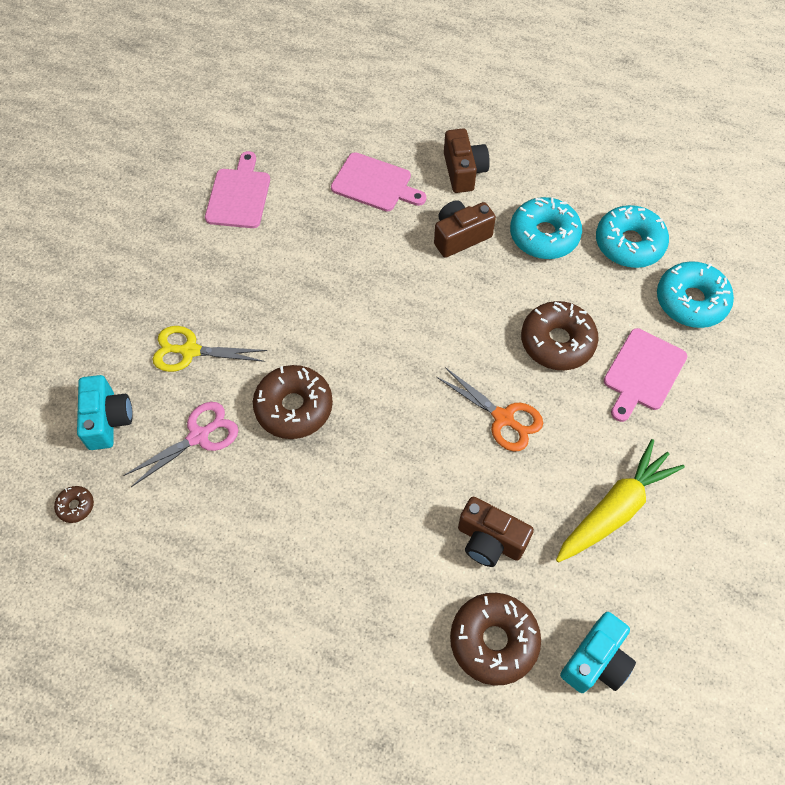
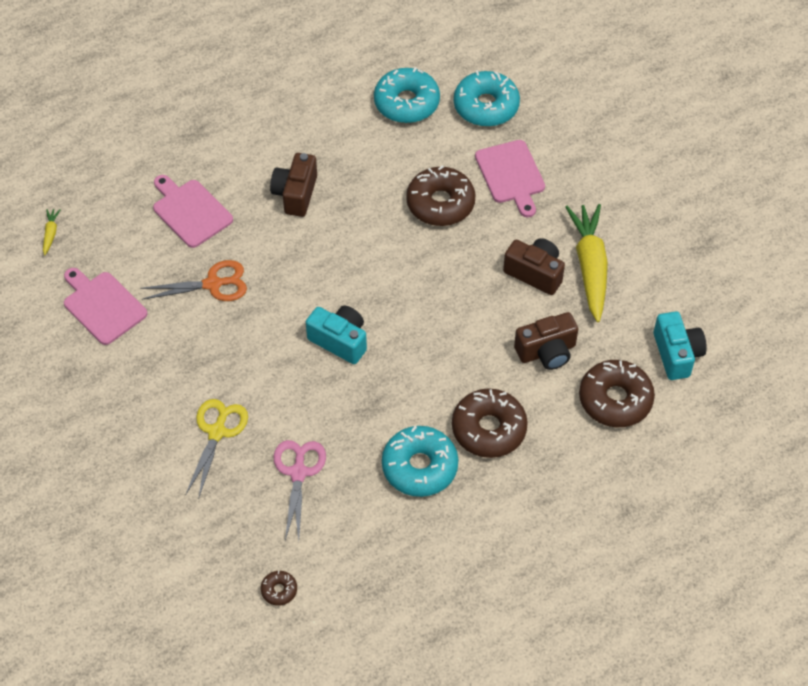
camera: 50 degrees left, 5 degrees down
(108, 420) = (224, 525): turquoise camera -> turquoise camera (340, 341)
(190, 351) = (217, 432): yellow scissors -> yellow scissors turned 150 degrees clockwise
(272, 120) = (50, 233): none -> yellow carrot
(294, 407) = (334, 396): brown donut -> brown donut (489, 429)
(375, 184) = (190, 211): pink cutting board -> pink cutting board turned 105 degrees counterclockwise
(463, 171) = (240, 149): brown camera -> brown camera (535, 273)
(503, 418) = (467, 278): orange scissors -> orange scissors (213, 284)
(544, 235) = (348, 145): turquoise donut -> turquoise donut (419, 467)

